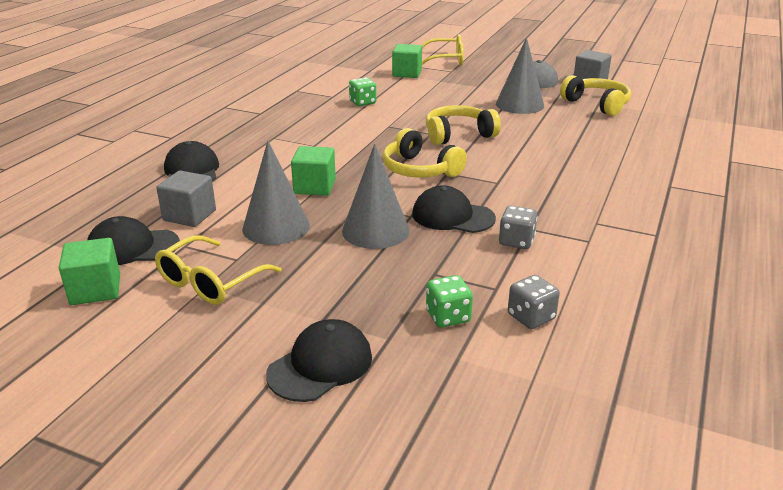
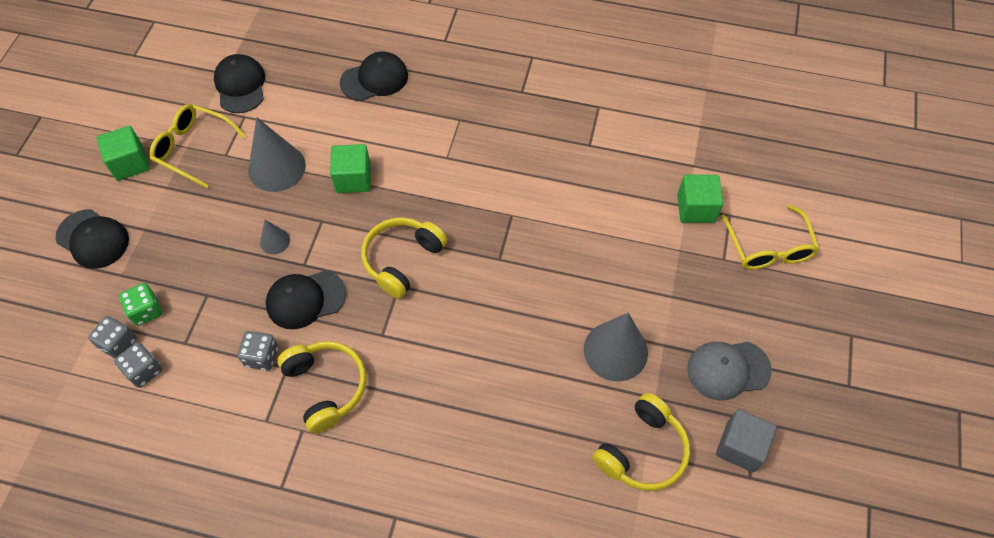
camera: 80 degrees right, 30 degrees up
(95, 290) = (183, 86): green cube -> green cube (130, 163)
(189, 215) = (292, 104): grey cube -> none
(362, 102) = (577, 178): green dice -> none
(375, 230) = (275, 241): grey cone -> grey cone, size x0.50
(452, 216) = (305, 299): black cap -> black cap turned 120 degrees counterclockwise
(458, 135) = (500, 287): yellow headphones -> yellow headphones (326, 387)
(492, 337) = (119, 344): none -> grey dice

